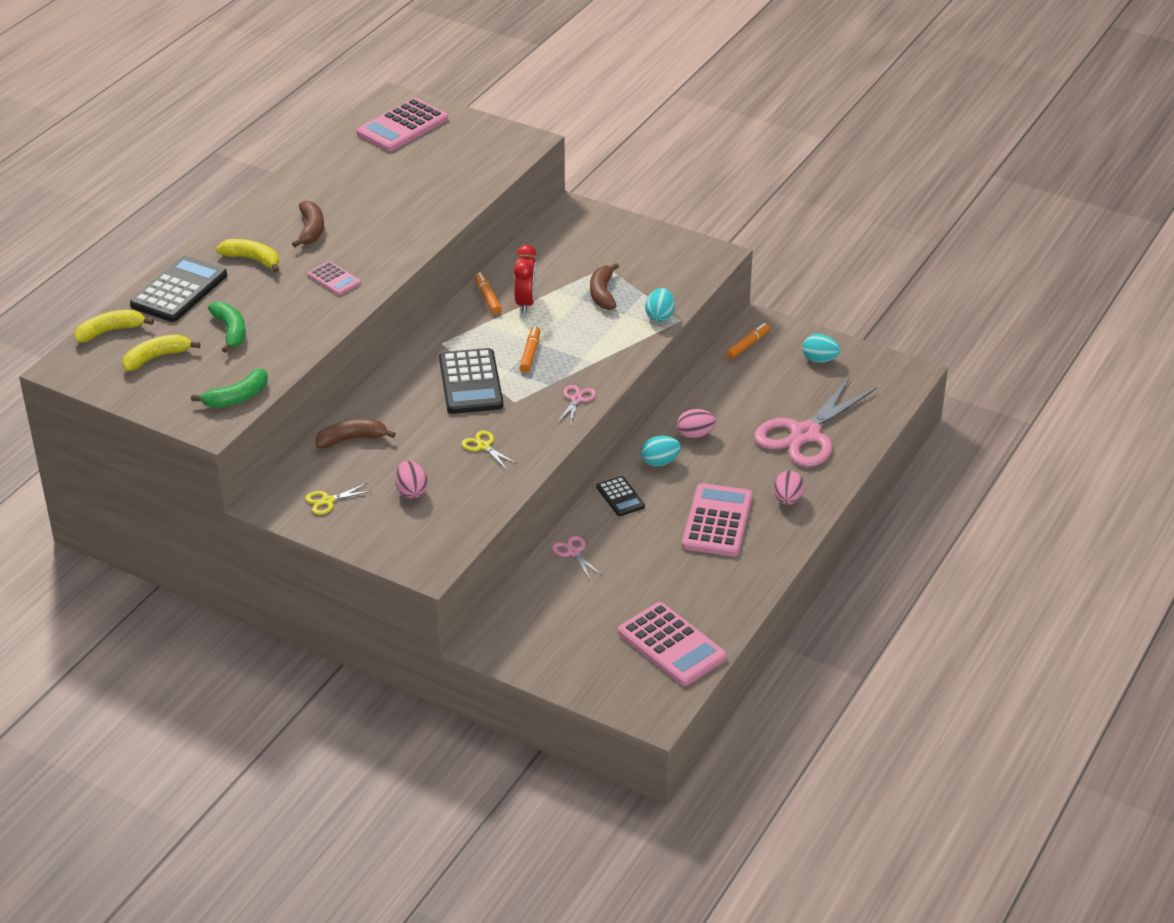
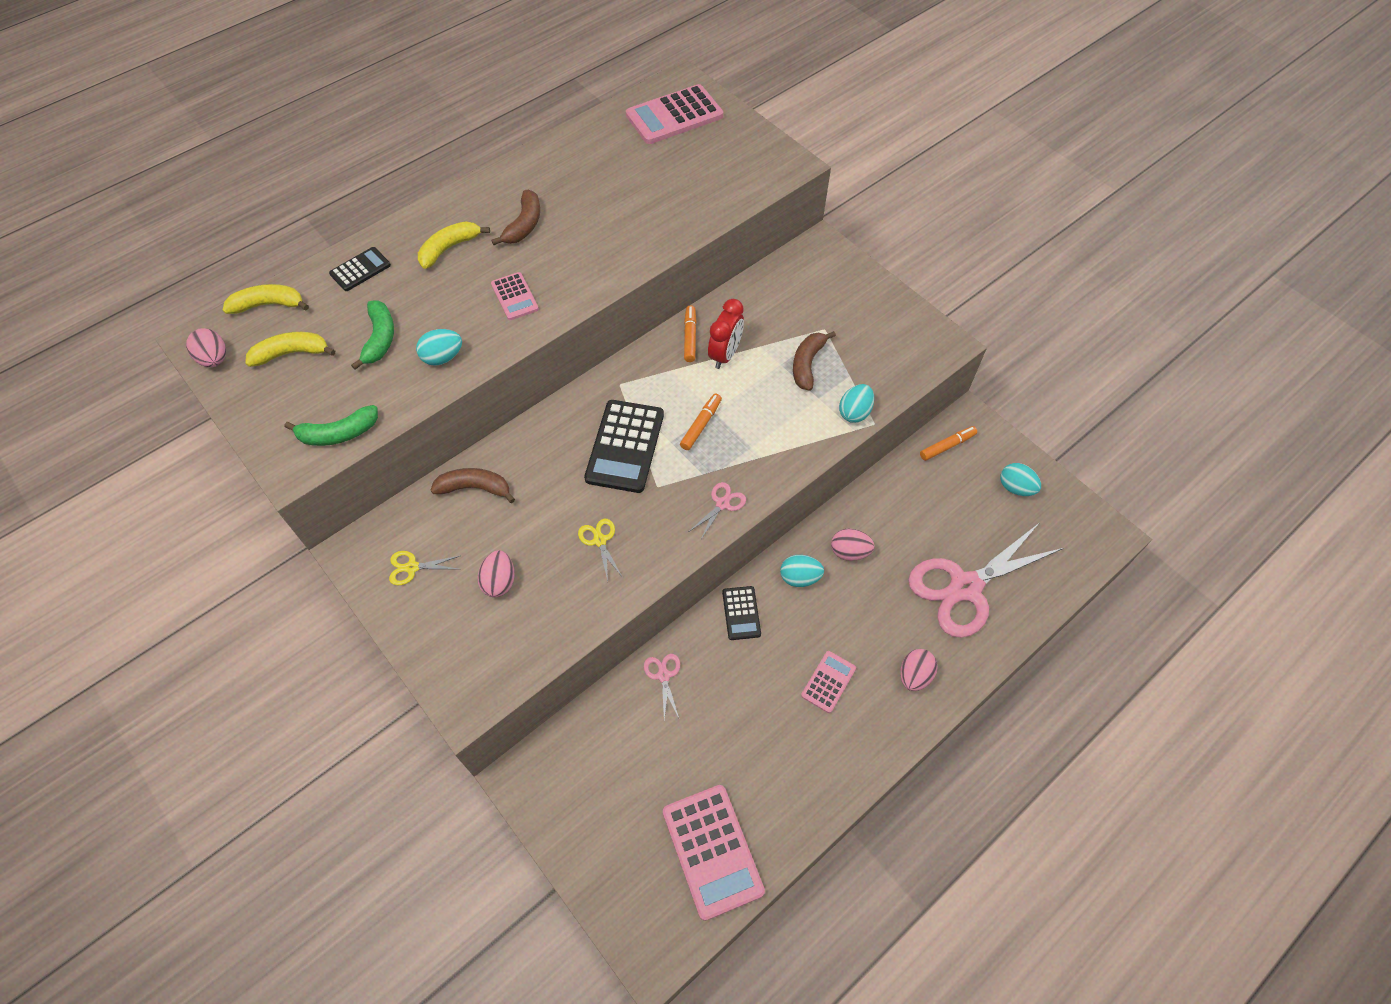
camera: 20 degrees right, 20 degrees up
(87, 376) = (214, 359): none -> pink egg
(179, 290) = (360, 270): black calculator -> black calculator, size x0.54
(252, 260) = (449, 248): yellow banana -> yellow banana turned 90 degrees counterclockwise
(296, 331) = (443, 357): none -> turquoise egg
(717, 521) = (828, 682): pink calculator -> pink calculator, size x0.54

